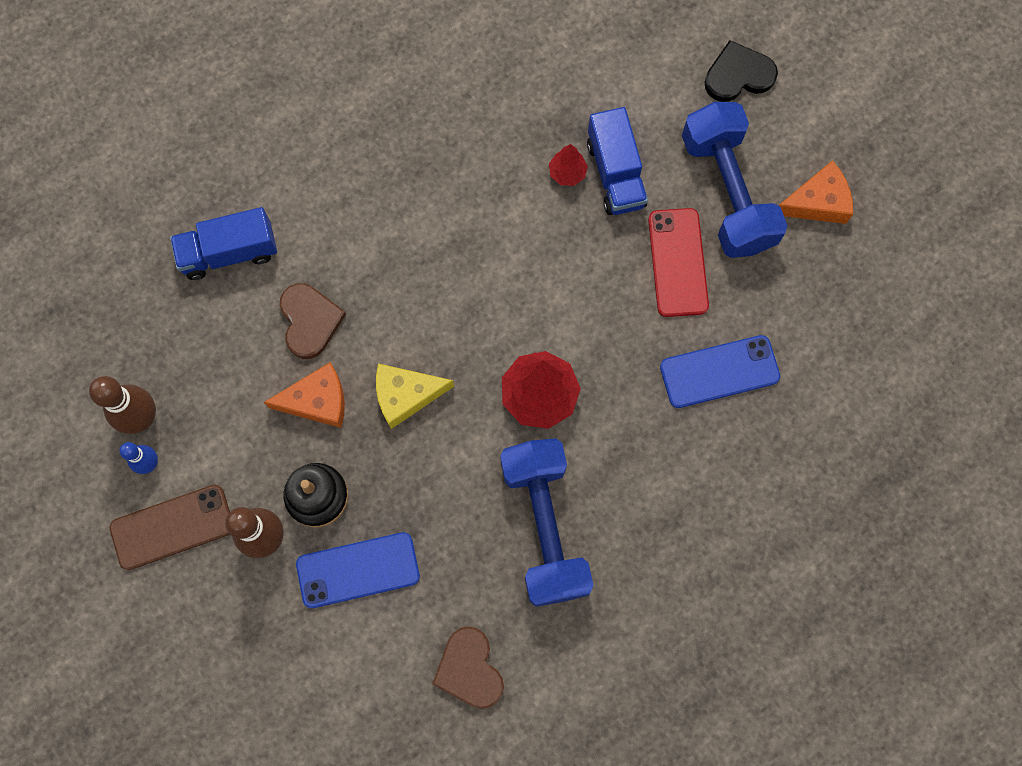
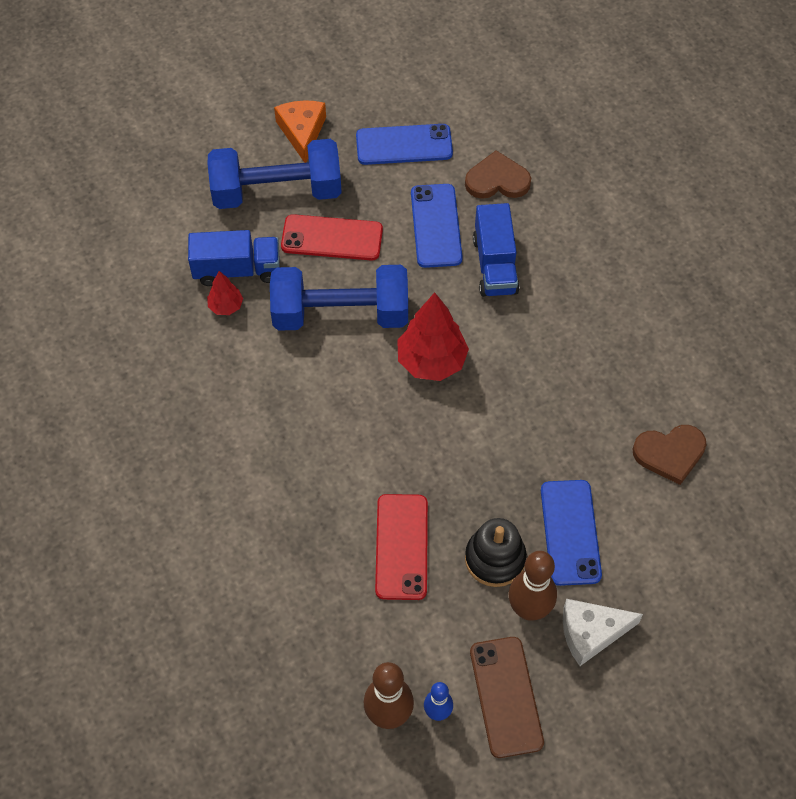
camera: 80 degrees left, 15 degrees down
(229, 252) = (230, 609): blue truck -> blue truck (495, 265)
(249, 604) = (591, 632): none -> white cheese
(310, 321) = (320, 543): brown heart -> brown heart (497, 180)
(317, 401) = (401, 547): orange cheese -> red phone
(406, 395) = (411, 469): yellow cheese -> none
(544, 526) = (551, 376): blue dumbbell -> blue dumbbell (340, 314)
(738, 75) = (170, 164): black heart -> none
(827, 317) = (404, 145): none -> blue phone

